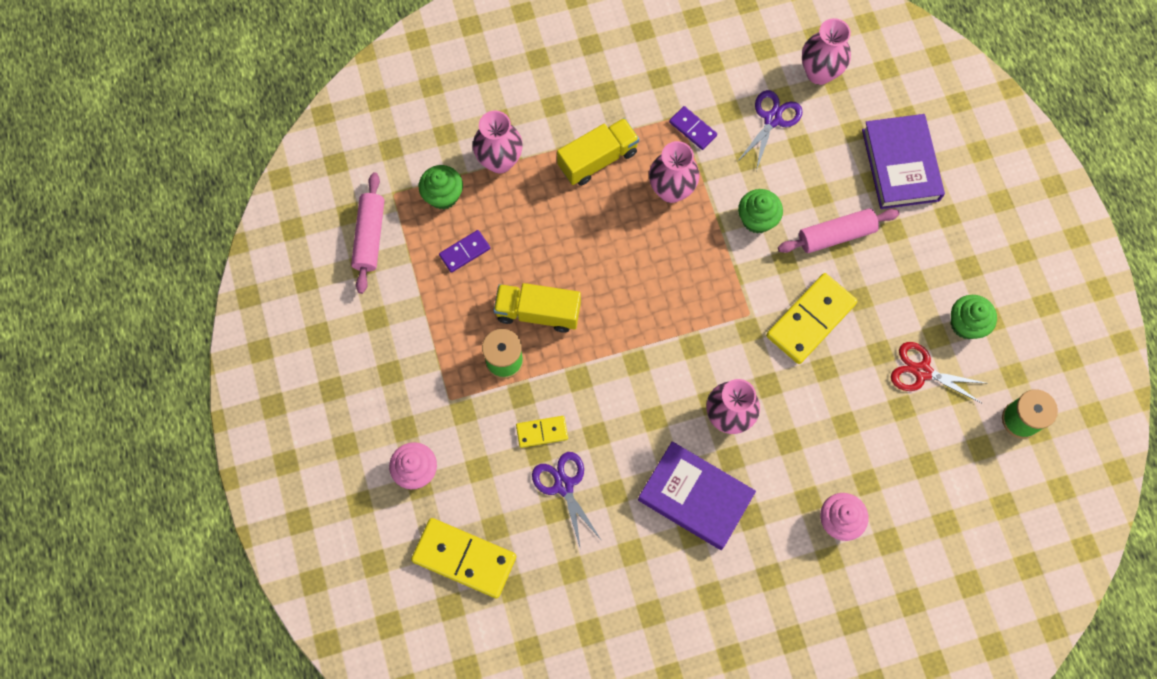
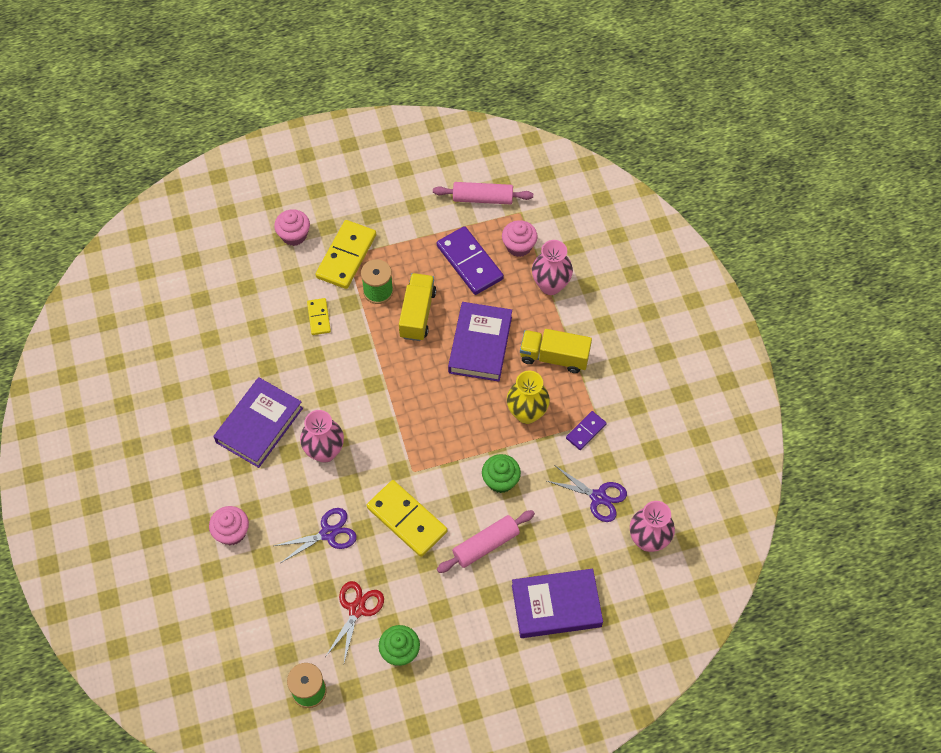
camera: 90 degrees right, 10 degrees down
(443, 195) = (519, 246): green cupcake -> pink cupcake
(464, 252) = (470, 262): purple domino -> purple domino, size x1.88
(464, 558) = (225, 268): yellow domino -> yellow domino (346, 256)
(564, 485) = (275, 333): purple scissors -> purple scissors (328, 533)
(581, 240) = (480, 344): none -> purple book
(597, 159) = (554, 357): yellow truck -> yellow truck turned 135 degrees clockwise
(671, 190) = (527, 413): pink vase -> yellow vase
(836, 235) = (486, 545): pink rolling pin -> pink rolling pin turned 75 degrees clockwise

